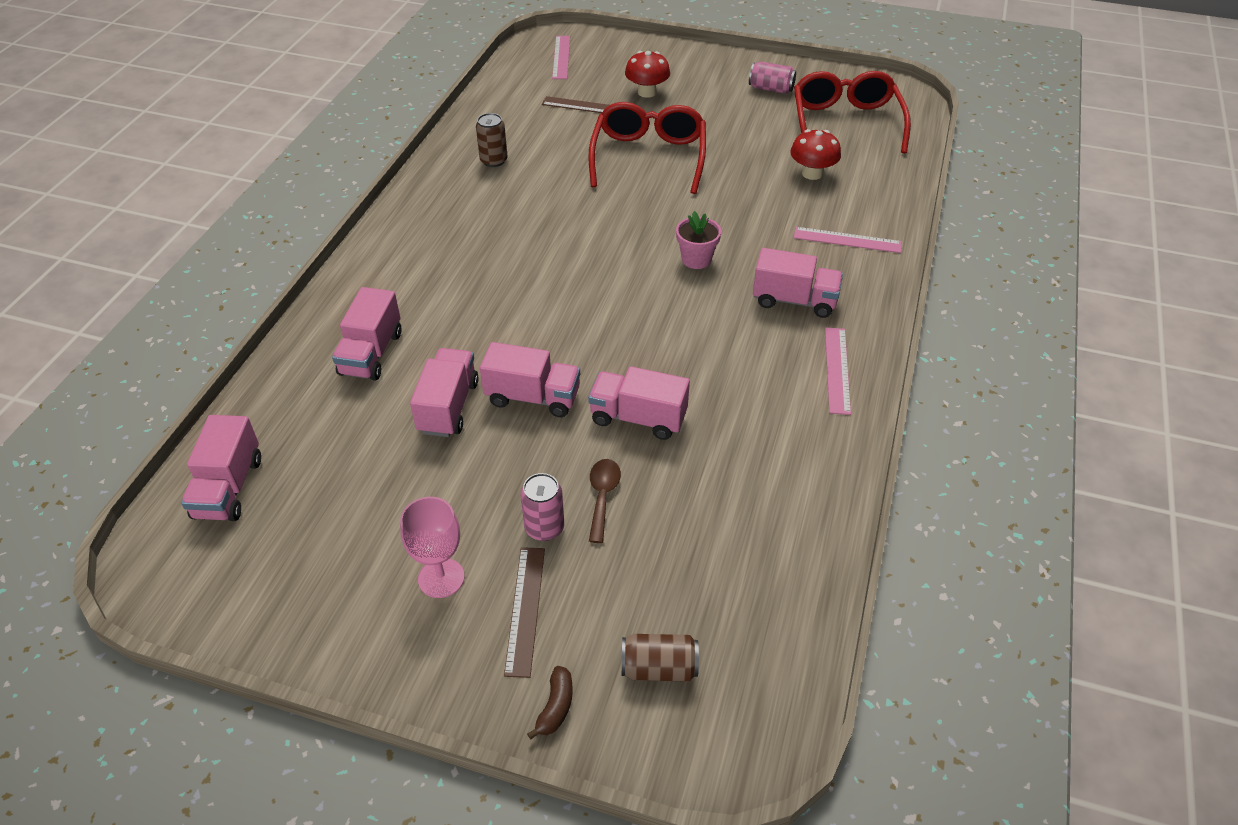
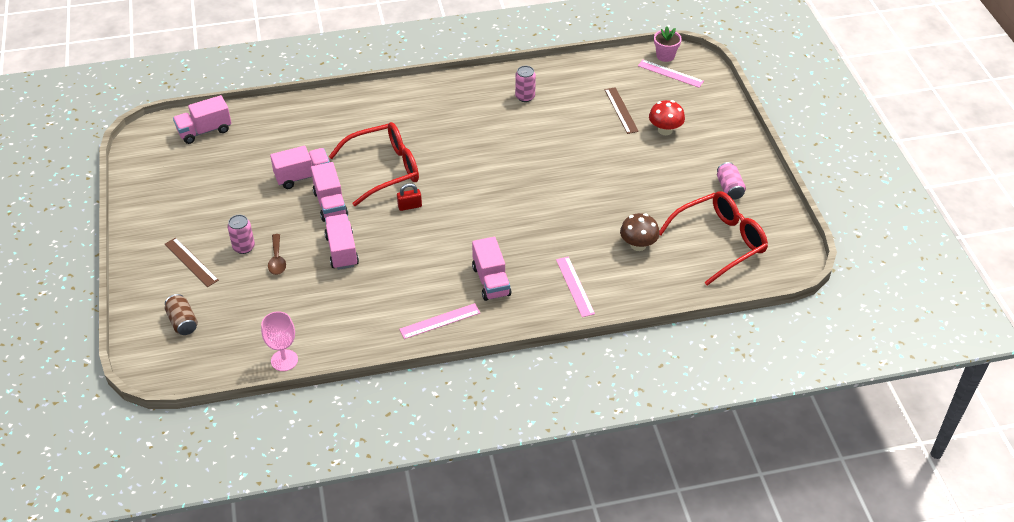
camera: 60 degrees right, 0 degrees up
(371, 353) = (322, 131): pink truck -> none
(441, 578) = (193, 225): pink goblet -> pink goblet (284, 360)
(493, 160) = (525, 97): brown can -> pink can
(525, 609) = (191, 262): brown ruler -> brown ruler turned 75 degrees clockwise
(555, 707) = (144, 295): brown banana -> none
(561, 57) = (670, 73): pink ruler -> pink ruler turned 60 degrees clockwise
(602, 496) = (277, 260): brown spoon -> brown spoon turned 105 degrees clockwise
(603, 322) = (409, 206): none -> red padlock
(648, 157) = (588, 161): red glasses -> red glasses (385, 169)
(696, 259) = (497, 223): pink flower pot -> pink flower pot (665, 56)
(812, 173) = (638, 245): red mushroom -> brown mushroom

